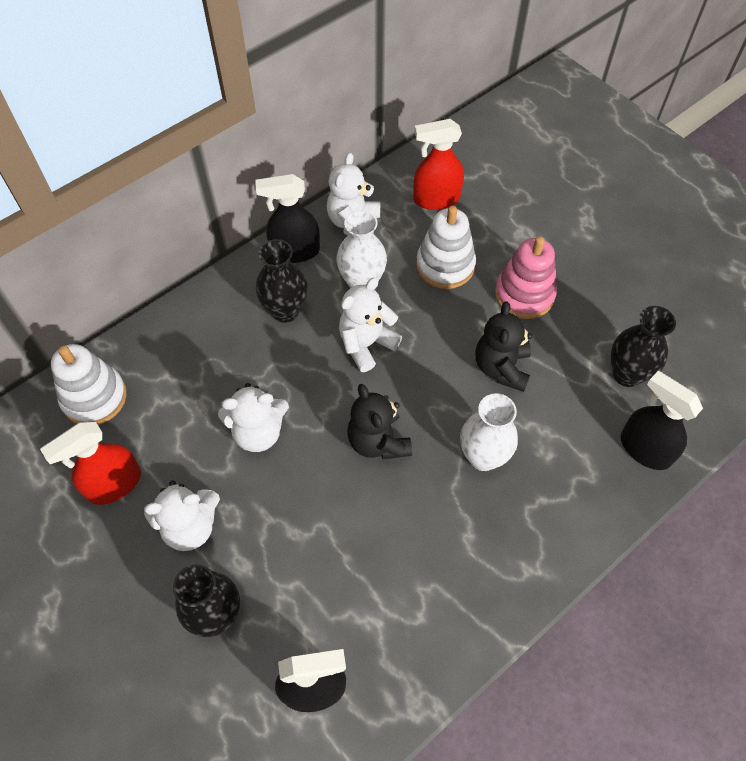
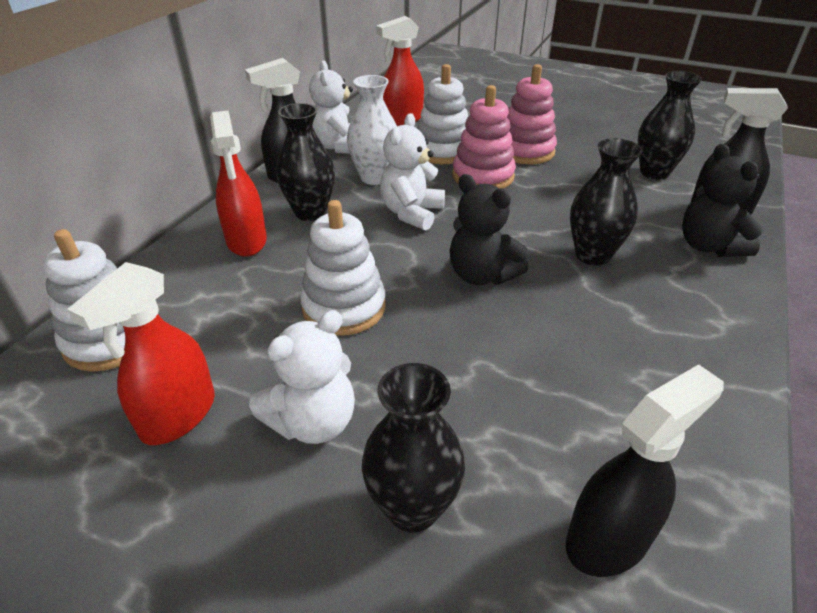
camera: 25 degrees left, 20 degrees down
(221, 328) = (246, 241): none -> red spray bottle
(258, 432) = (344, 307): white teddy bear -> white stacking toy
(459, 317) = (483, 176): none -> pink stacking toy
(483, 457) = (592, 255): white vase -> black vase
(501, 367) = (549, 195): black teddy bear -> black teddy bear (709, 246)

